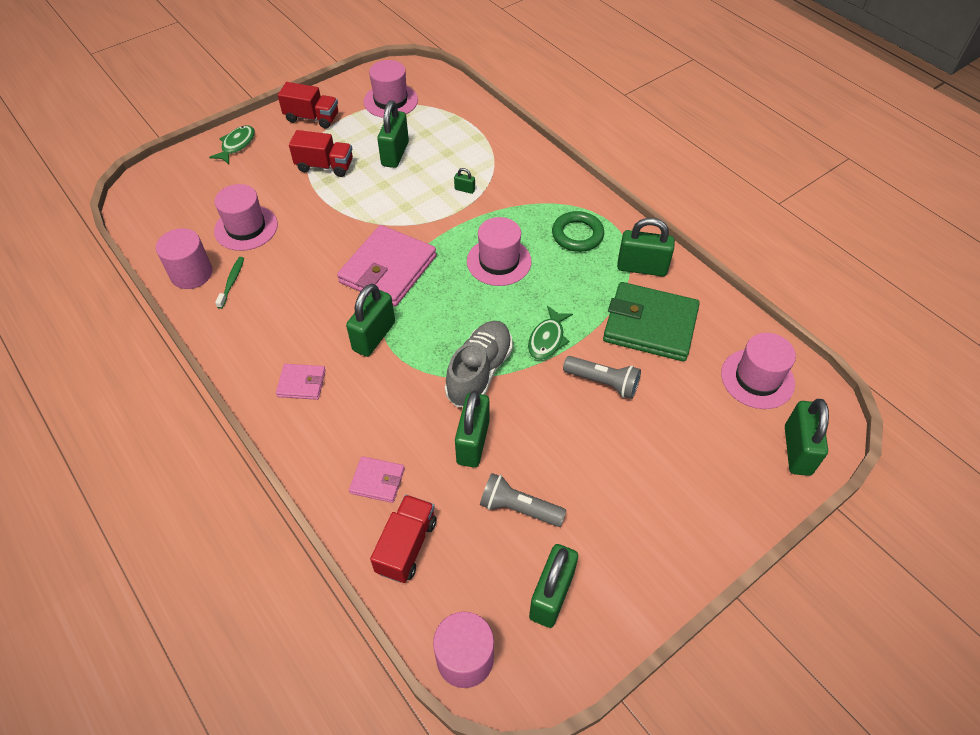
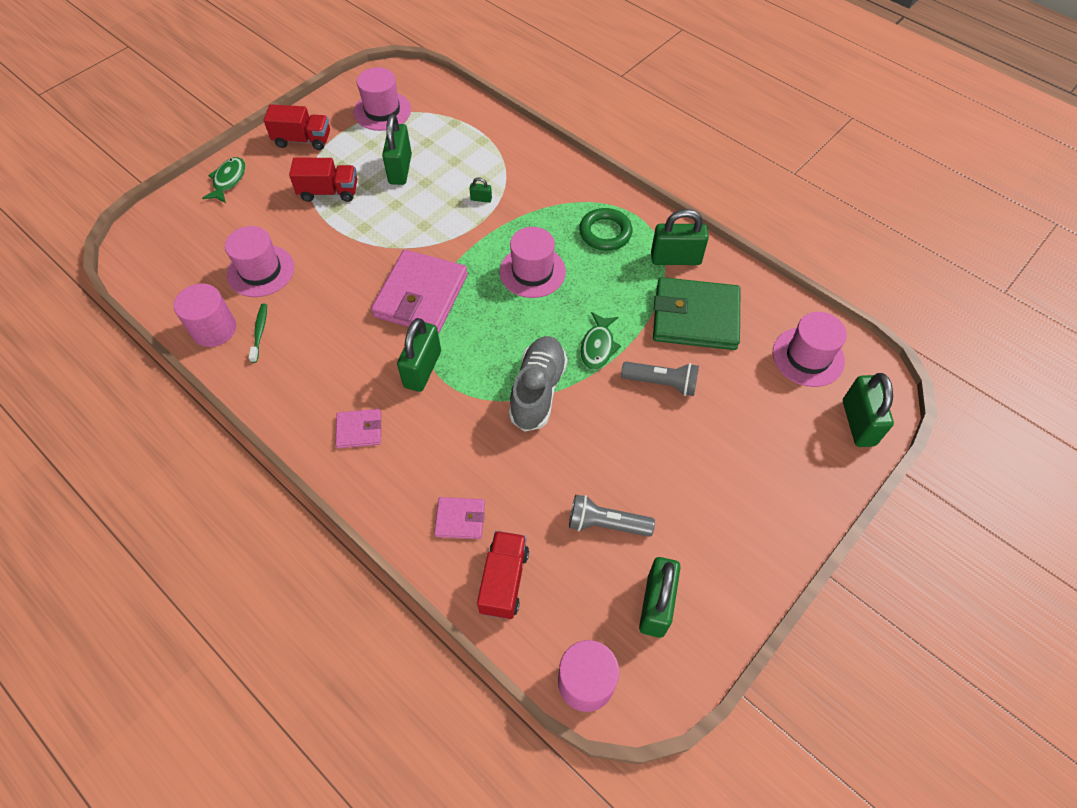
camera: 10 degrees left, 5 degrees up
(473, 442) = (547, 464): green padlock -> none

